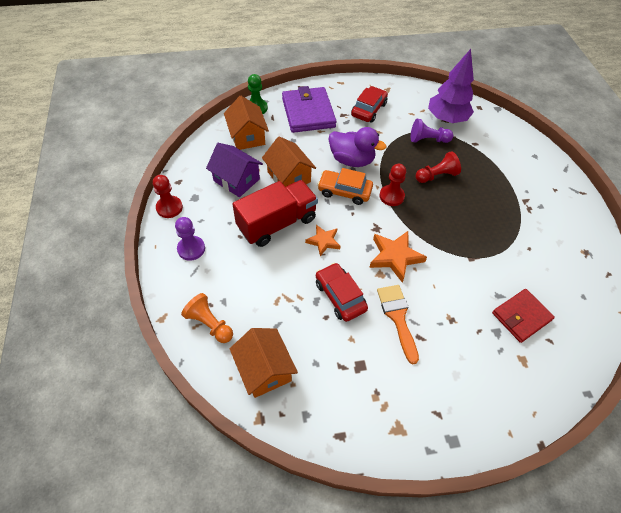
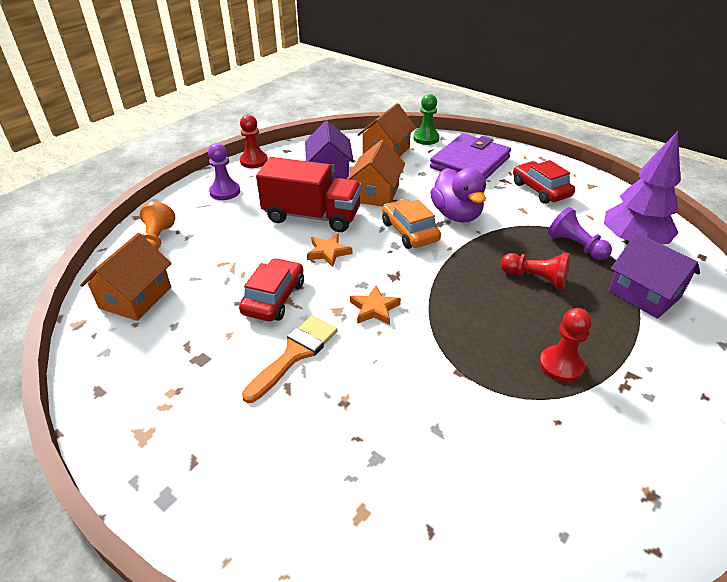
camera: 50 degrees right, 15 degrees down
(368, 109) = (540, 190): red car -> red car turned 105 degrees counterclockwise
(391, 196) = (452, 263): red pawn -> red pawn (561, 365)
(395, 257) = (374, 309): orange star -> orange star, size x0.63
(484, 149) = (644, 294): none -> purple house
(521, 316) = (431, 473): red wallet -> none

